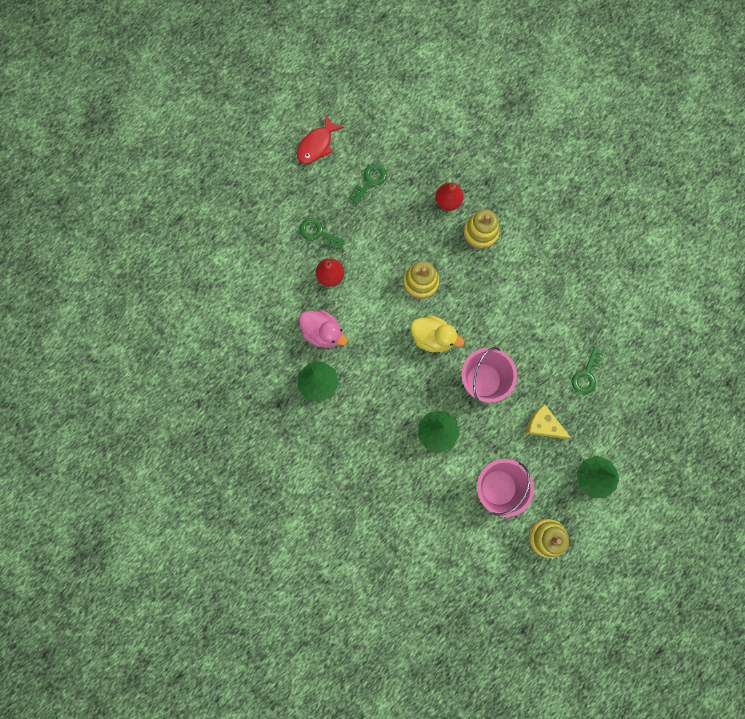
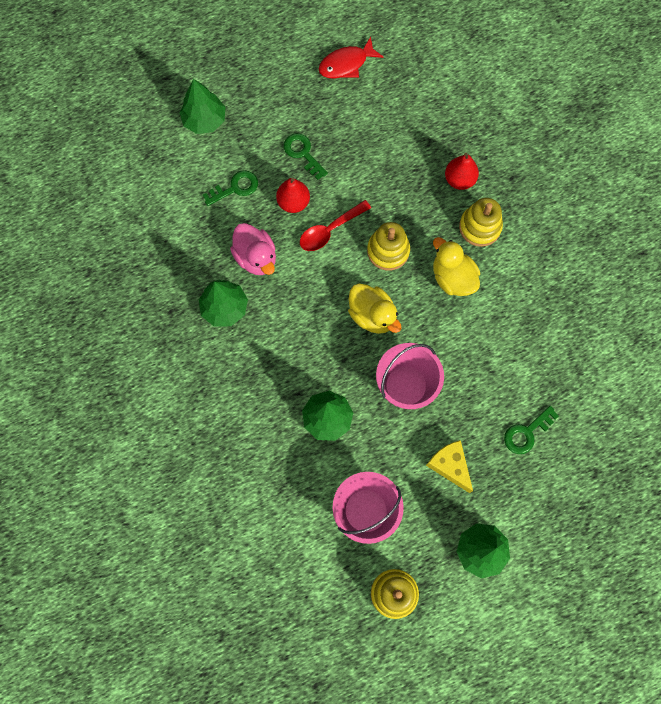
camera: 25 degrees right, 5 degrees down
(227, 240) = (204, 120): none -> green tree
(369, 181) = (384, 124): green key -> green key (235, 188)
(369, 285) = (330, 230): none -> red spoon
(478, 281) = (452, 278): none -> yellow duck

